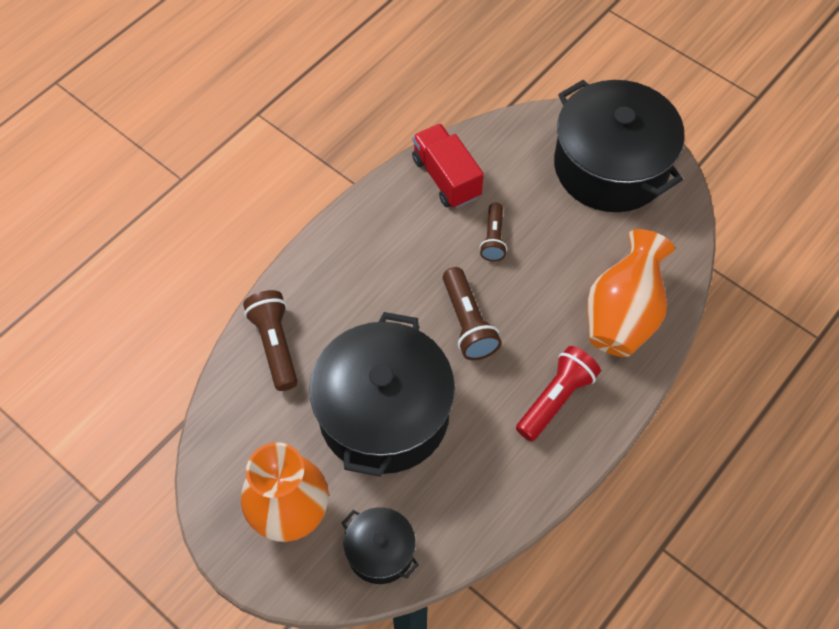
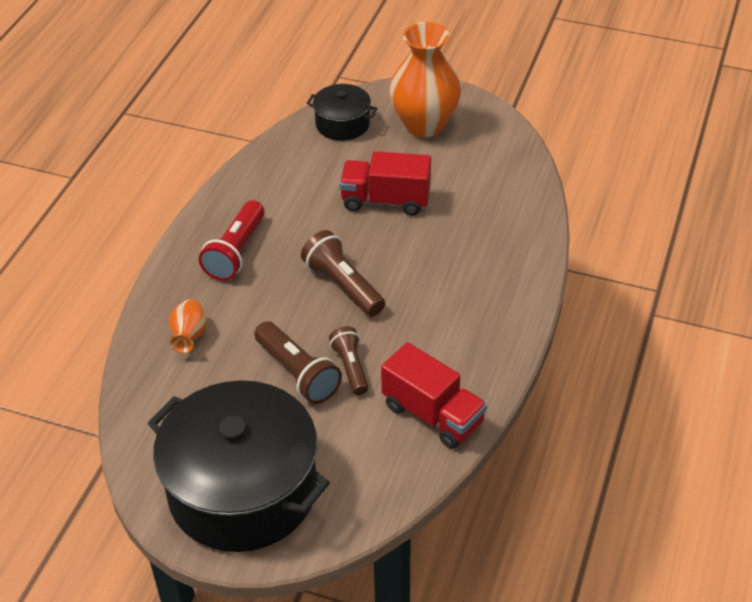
camera: 160 degrees right, 15 degrees down
(275, 345) = (512, 218): brown flashlight -> brown flashlight (298, 373)
(384, 413) = (385, 200): black pot -> red truck
(622, 315) = (189, 336): orange vase -> orange vase, size x0.46

